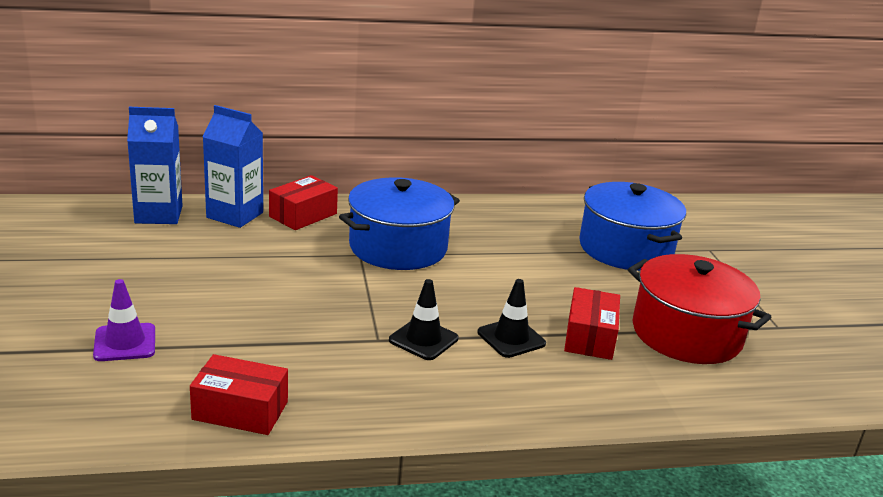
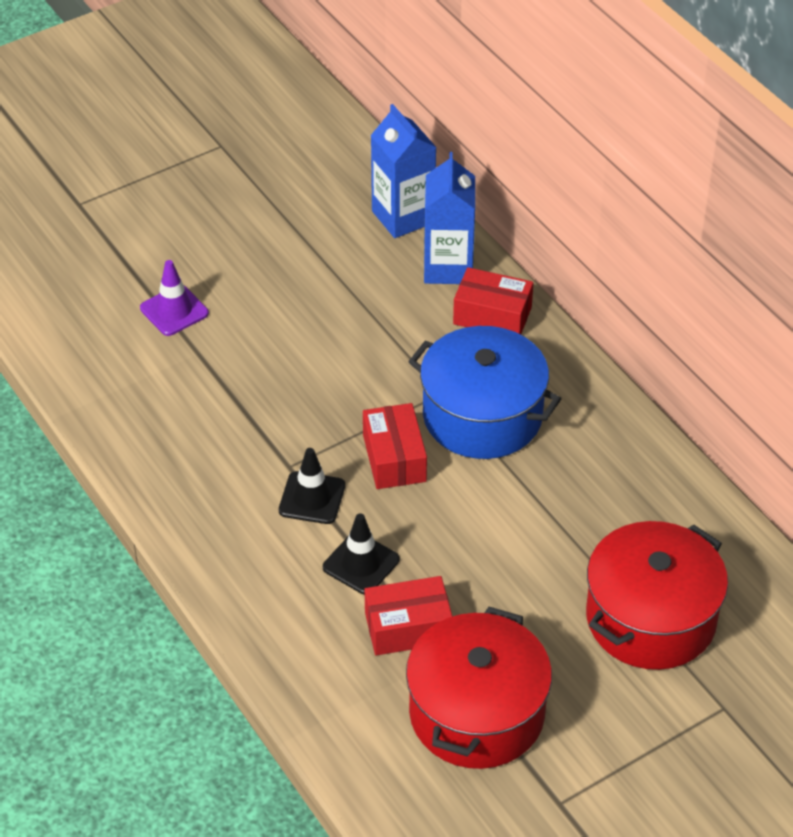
camera: 70 degrees right, 20 degrees up
(240, 410) = (128, 421): red box -> red box (394, 458)
(625, 249) = (651, 618): blue pot -> red pot

